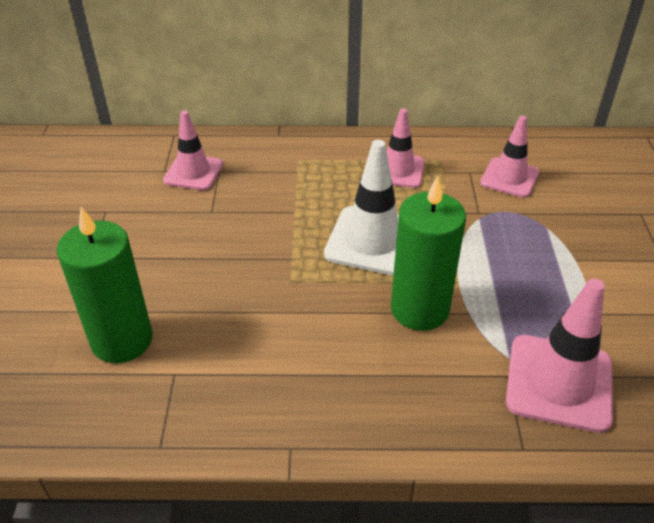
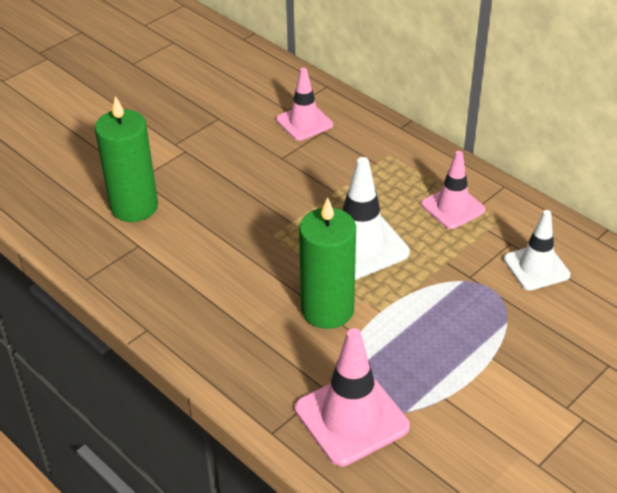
camera: 45 degrees right, 0 degrees up
(509, 178) = (536, 267): pink traffic cone -> white traffic cone

